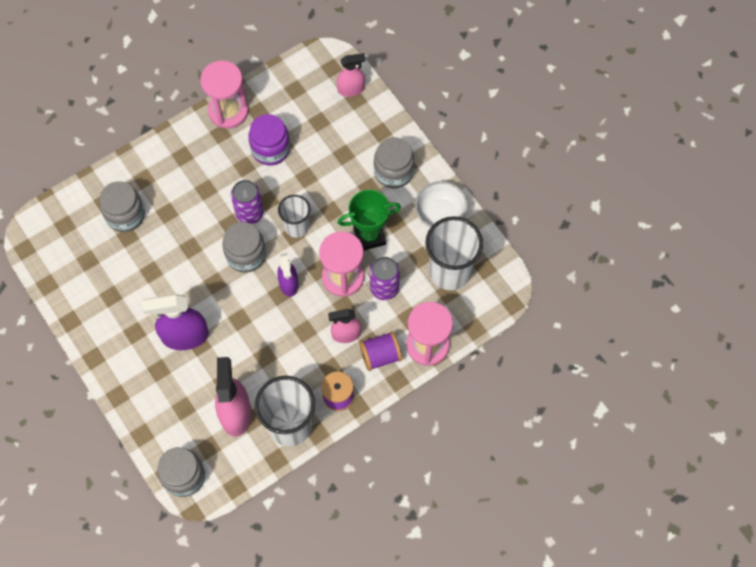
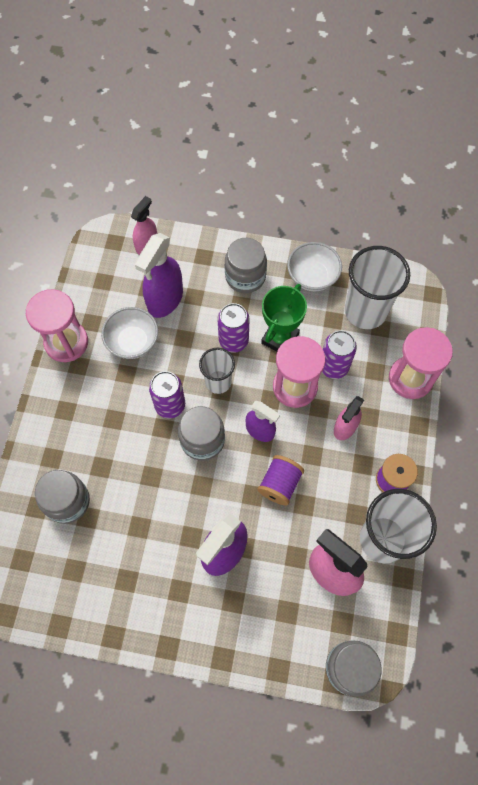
camera: 45 degrees left, 0 degrees up
(270, 149) = (133, 342): purple jar -> white bowl
(322, 139) = (165, 299): none -> purple spray bottle
(337, 209) = (233, 341): none -> purple can
(380, 356) = (387, 419): purple spool -> purple spool (280, 484)

